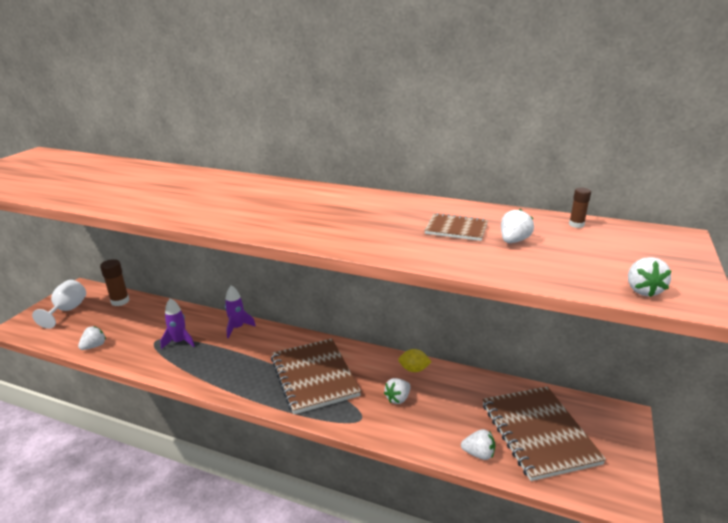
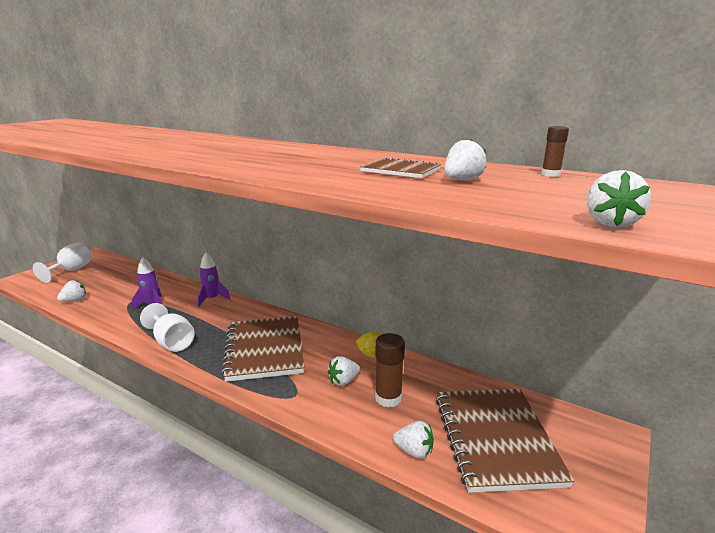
camera: 10 degrees right, 5 degrees down
(120, 301) = (120, 268): brown glue stick -> brown glue stick (388, 398)
(222, 381) = (172, 342): none -> white goblet

